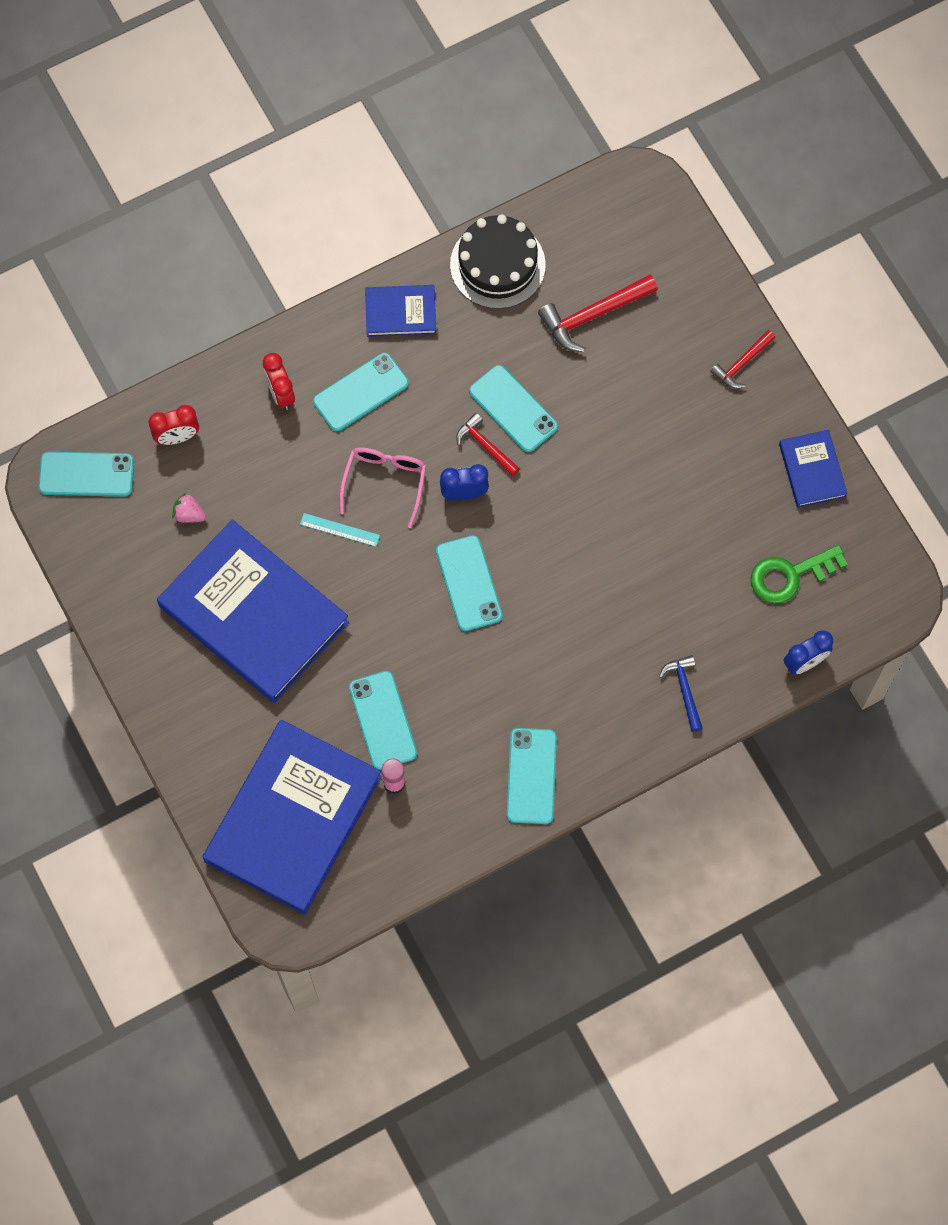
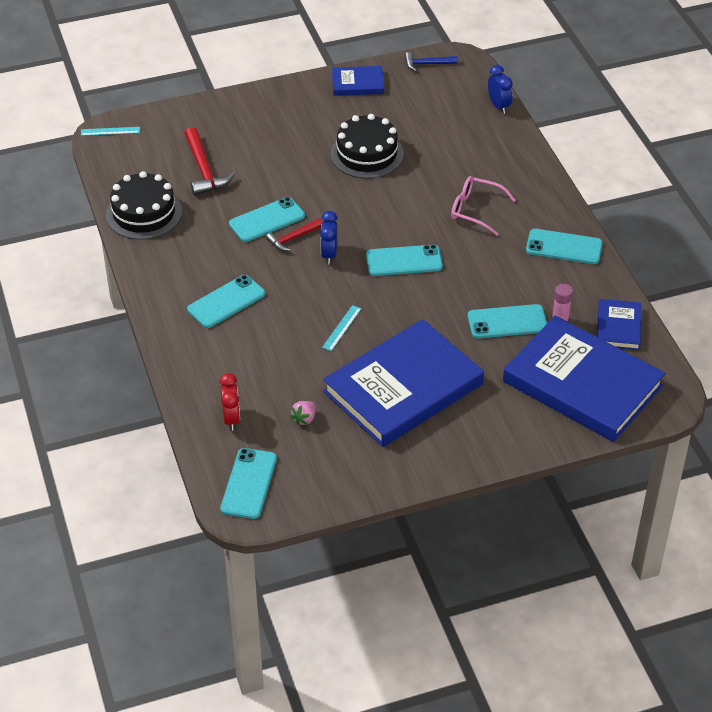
camera: 80 degrees left, 25 degrees down
(280, 393) = (212, 349): red clock -> none
(361, 392) = (226, 302): turquoise phone -> turquoise phone turned 75 degrees clockwise
(385, 482) = (308, 297): pink glasses -> pink glasses (475, 210)
(400, 313) = (165, 271): blue book -> blue book (618, 327)
(645, 187) = (110, 131): none -> turquoise ruler
(665, 506) = (367, 154): none -> black cake
(684, 690) = (509, 163): blue hammer -> blue hammer (427, 64)
(742, 363) = (267, 104): red hammer -> none
(790, 575) = (433, 104): green key -> none

